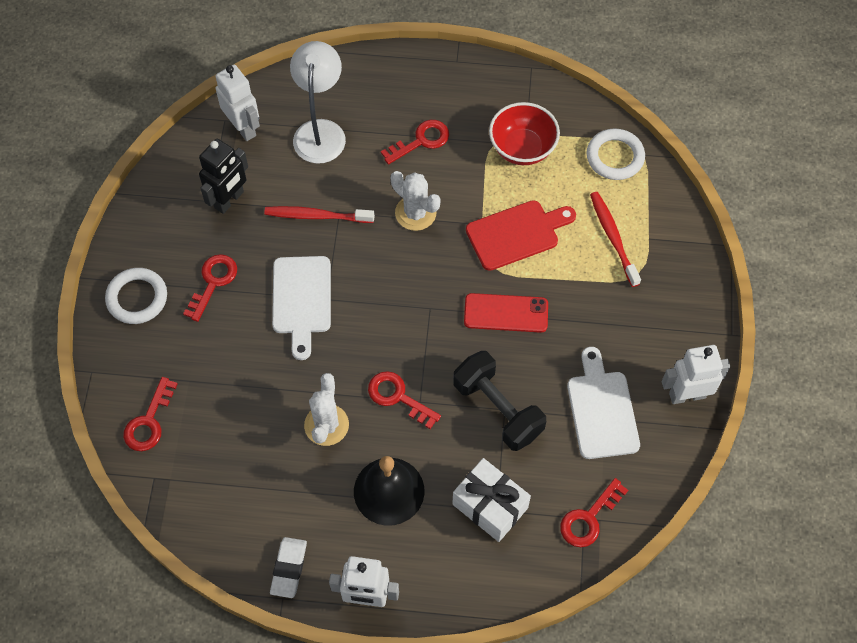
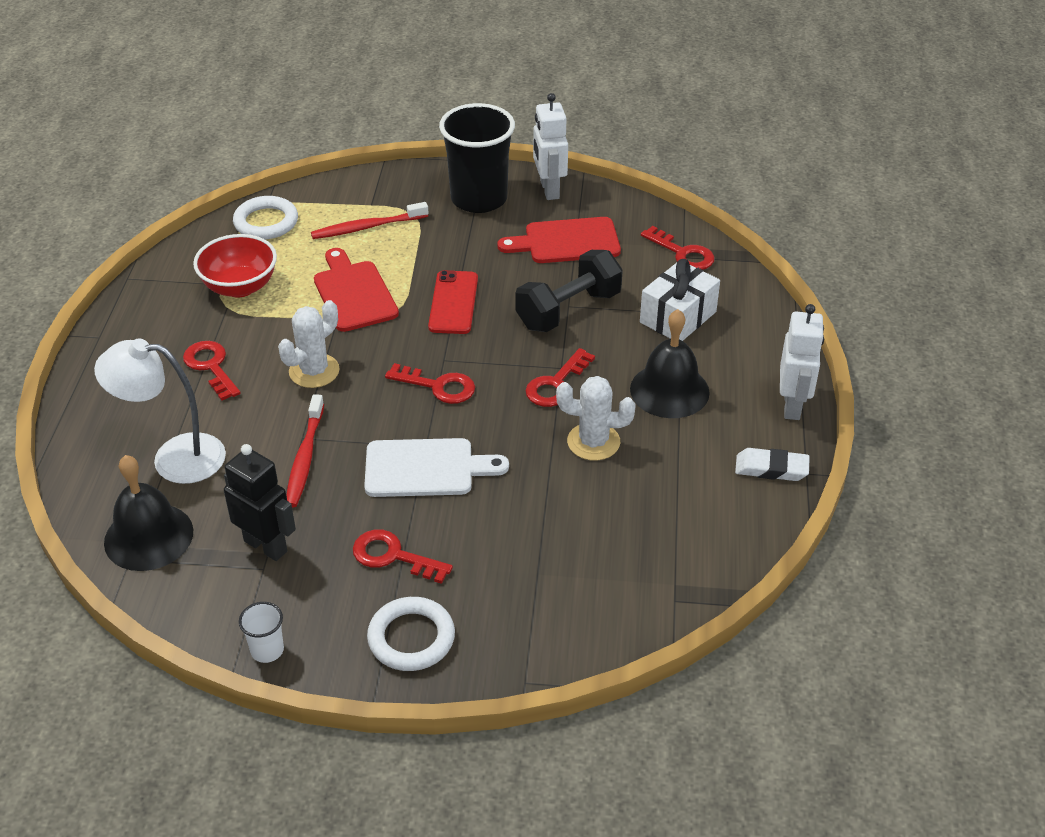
camera: 90 degrees left, 20 degrees down
(136, 211) = (267, 650): none -> white cup
(149, 421) = (597, 611): red key -> red key (438, 386)
(243, 128) = (148, 536): white robot -> black bell
(602, 410) = (566, 241): white cutting board -> red cutting board
(666, 331) = (479, 199): none -> black cup

